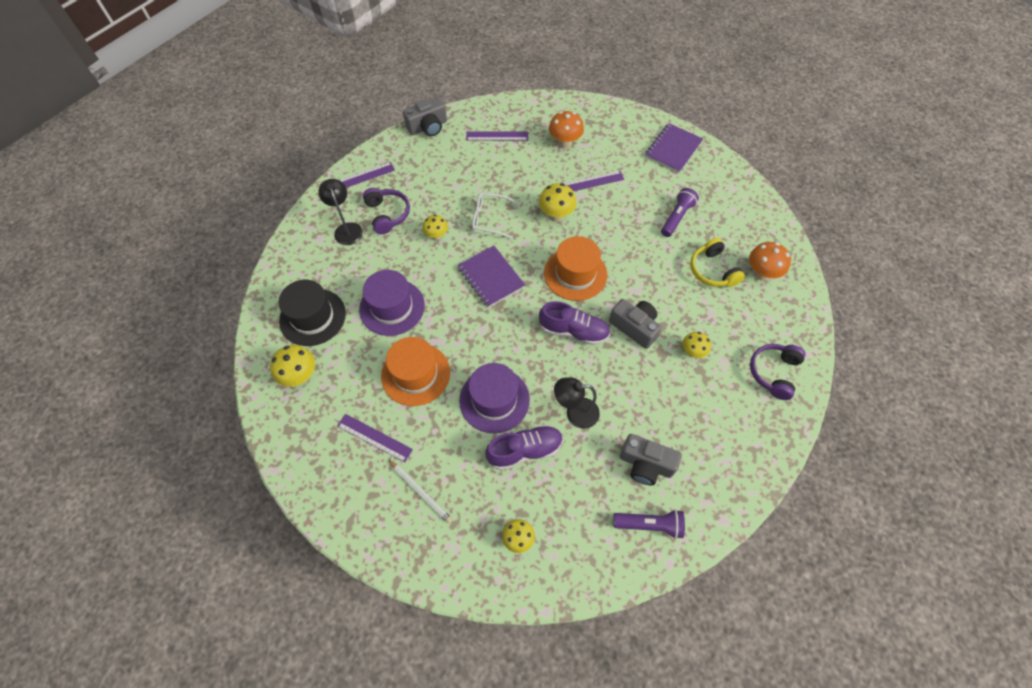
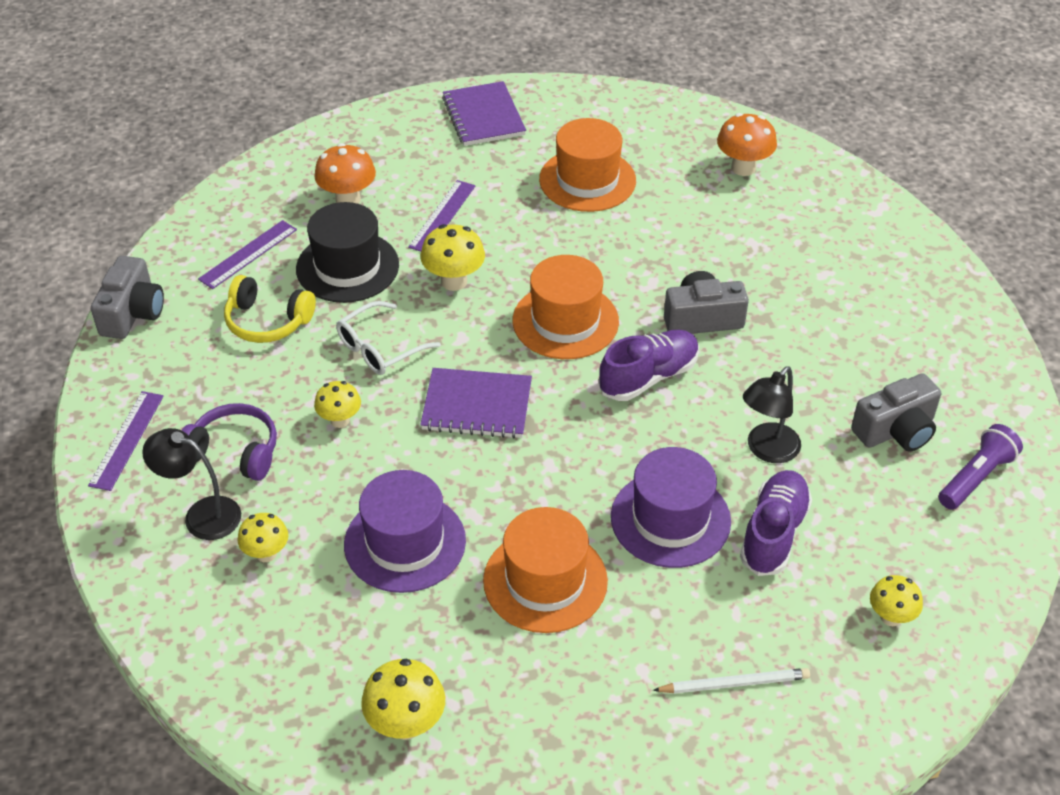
camera: 50 degrees left, 15 degrees down
(312, 317) = (315, 649): black hat -> black hat (347, 267)
(374, 438) = (601, 689): purple ruler -> none
(677, 217) = (587, 180): purple flashlight -> orange hat
(692, 352) = (787, 292): yellow mushroom -> yellow mushroom (266, 553)
(712, 270) = (695, 202): yellow headphones -> yellow headphones (267, 321)
(773, 372) = (879, 246): purple headphones -> none

